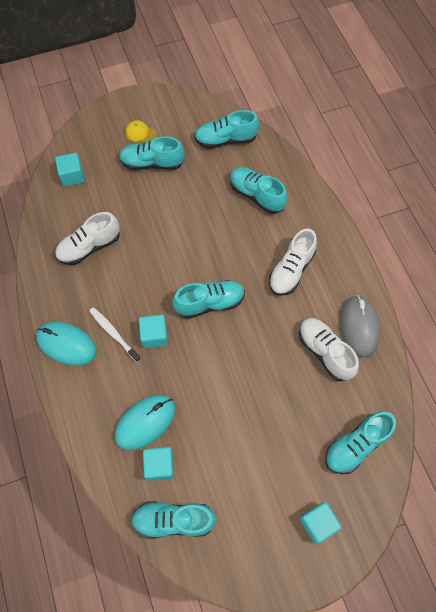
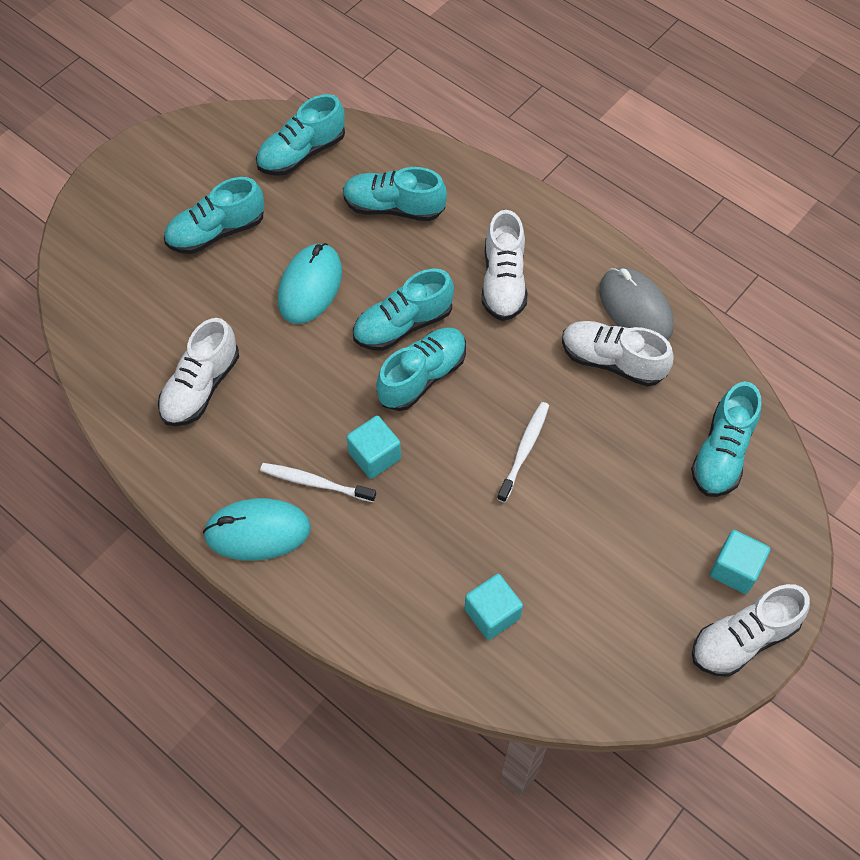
camera: 30 degrees left, 5 degrees down
(72, 176) = (108, 303): turquoise cube -> none
(141, 133) = (171, 199): yellow cap -> none
(145, 422) = (437, 571): turquoise mouse -> turquoise mouse (310, 286)
(174, 520) = (555, 669): turquoise shoe -> turquoise shoe (403, 325)
(239, 378) = (524, 450): none -> white toothbrush
(295, 570) = (743, 639): none -> white shoe

